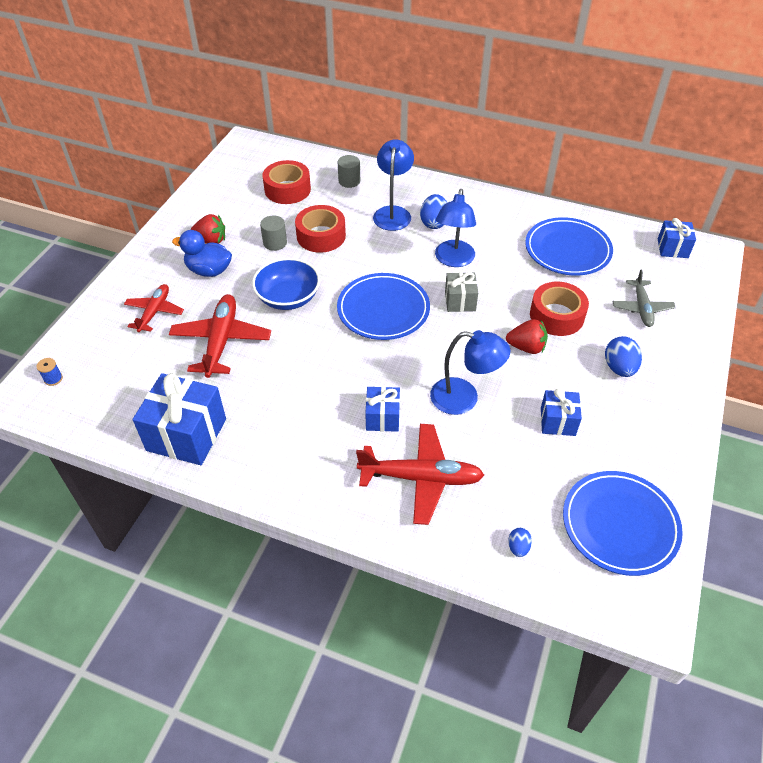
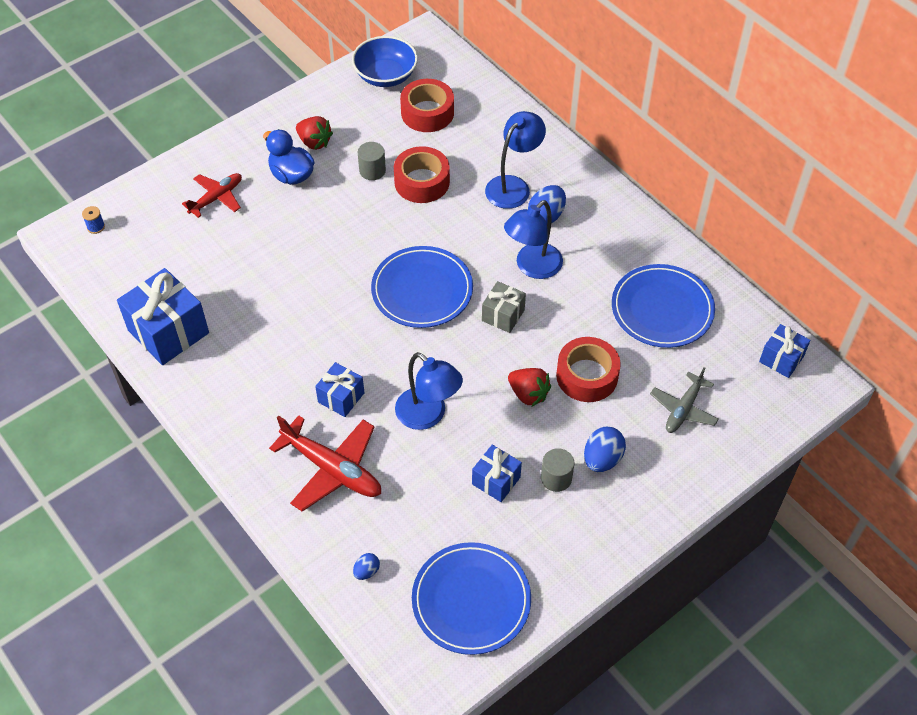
camera: 30 degrees right, 5 degrees up
(221, 341) = (254, 255): red plane -> none
(288, 298) = (343, 237): blue bowl -> blue bowl (385, 76)
(349, 181) = (497, 128): grey cylinder -> grey cylinder (556, 478)

